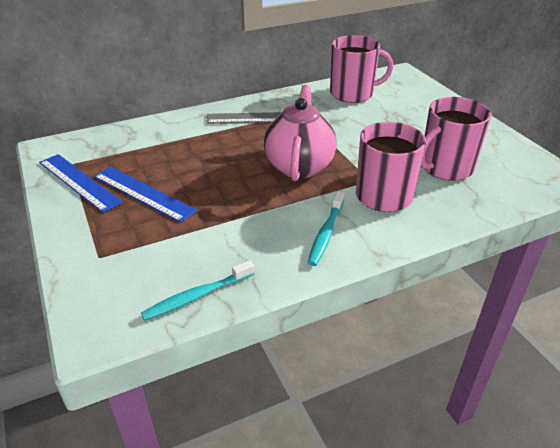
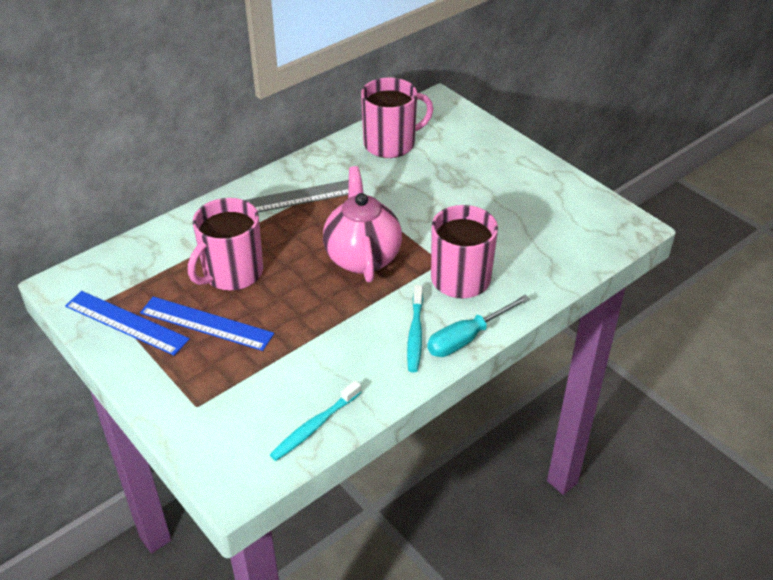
camera: 15 degrees left, 5 degrees up
(375, 245) = (467, 338): none -> turquoise screwdriver
(445, 167) = (514, 231): pink mug -> pink mug (232, 273)

